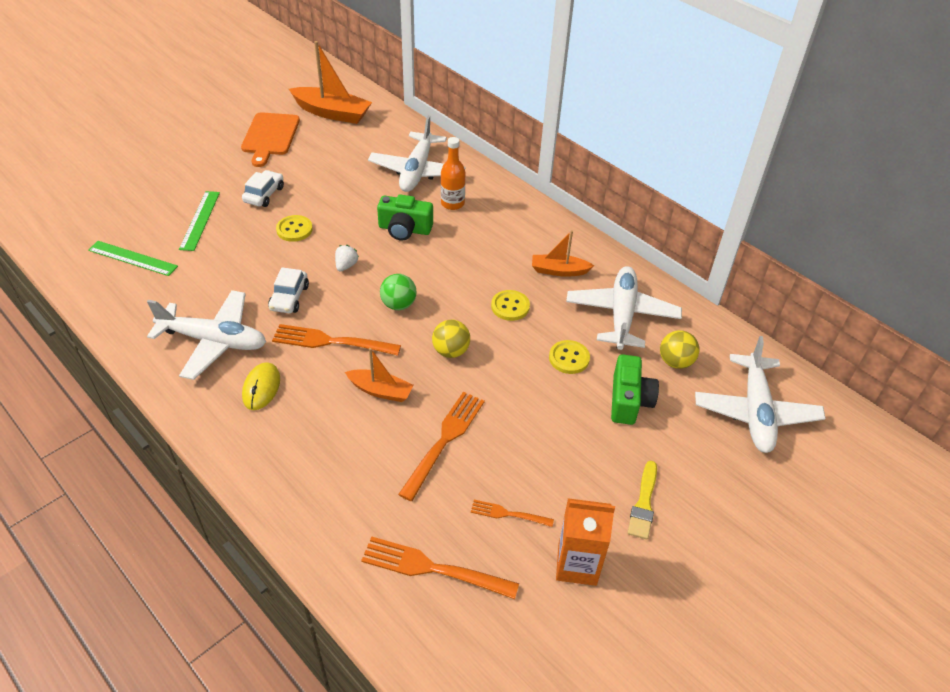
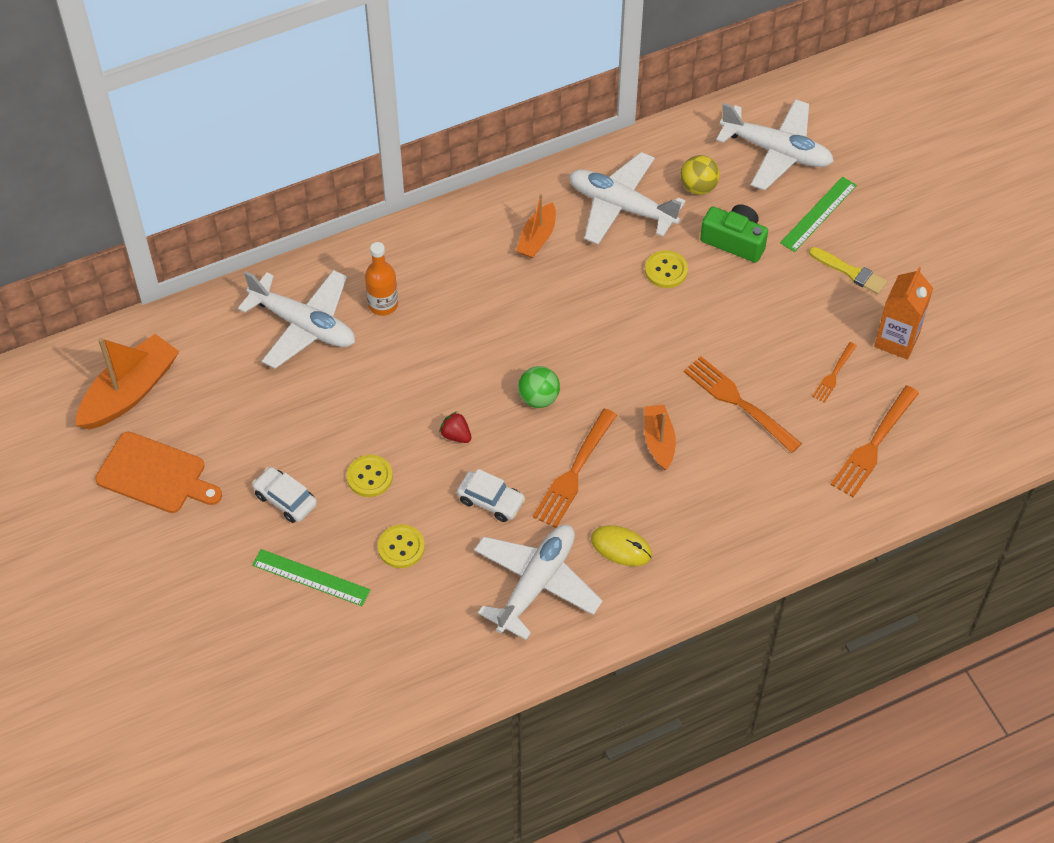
camera: 70 degrees left, 10 degrees up
(132, 258) = (359, 658): green ruler -> green ruler (818, 214)
(346, 265) = (456, 435): white strawberry -> red strawberry
(381, 391) = (659, 441): orange boat -> orange boat turned 45 degrees counterclockwise
(404, 229) = (412, 364): green camera -> none
(451, 351) = (624, 367): yellow ball -> none
(510, 306) = (576, 298): yellow button -> yellow button (401, 547)

